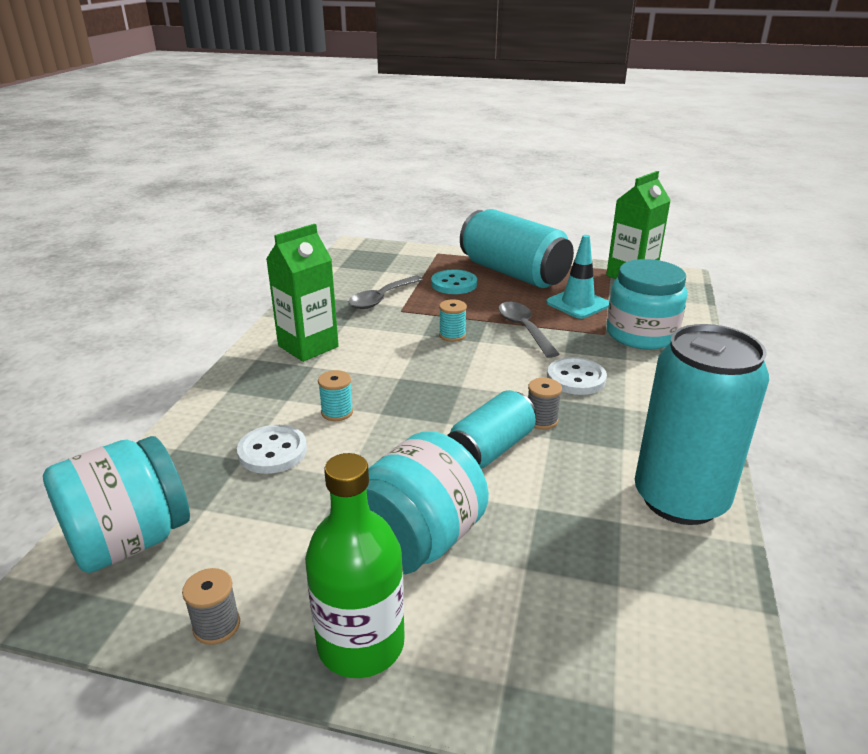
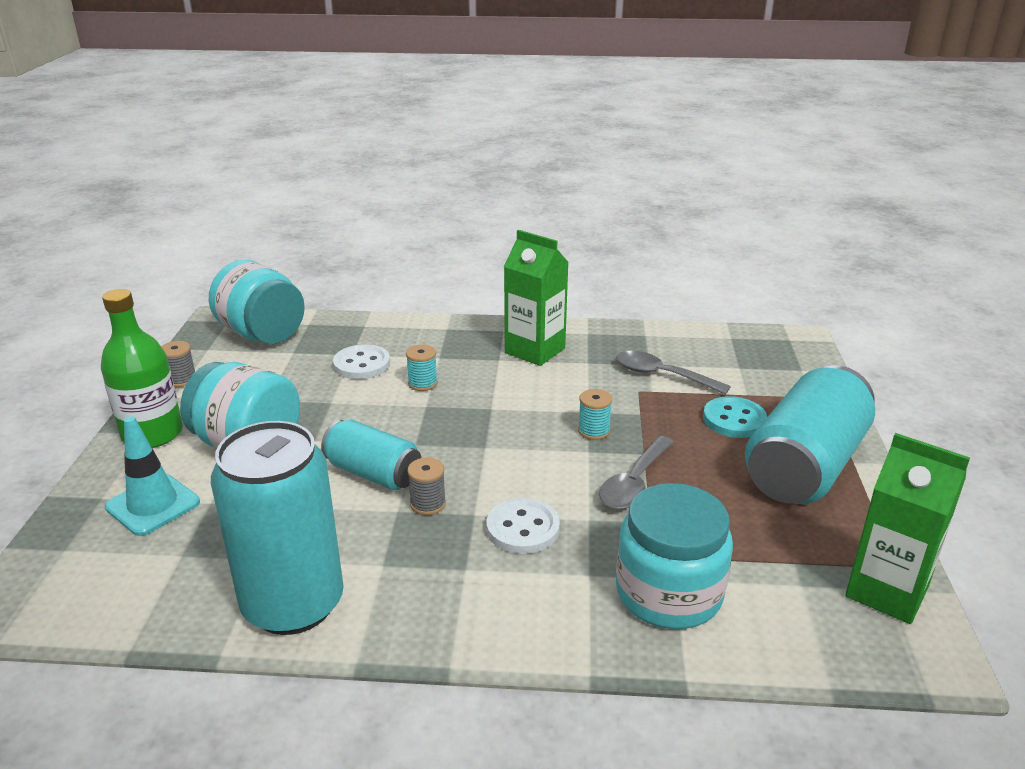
camera: 80 degrees right, 0 degrees up
(524, 329) = (634, 483): grey spoon -> grey spoon turned 150 degrees clockwise
(578, 304) = (737, 529): turquoise traffic cone -> turquoise traffic cone (153, 505)

